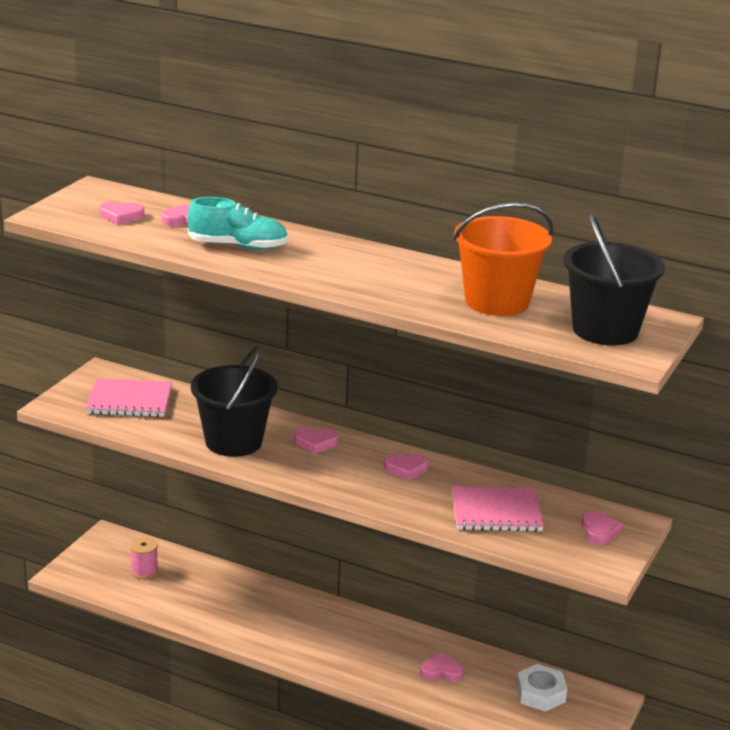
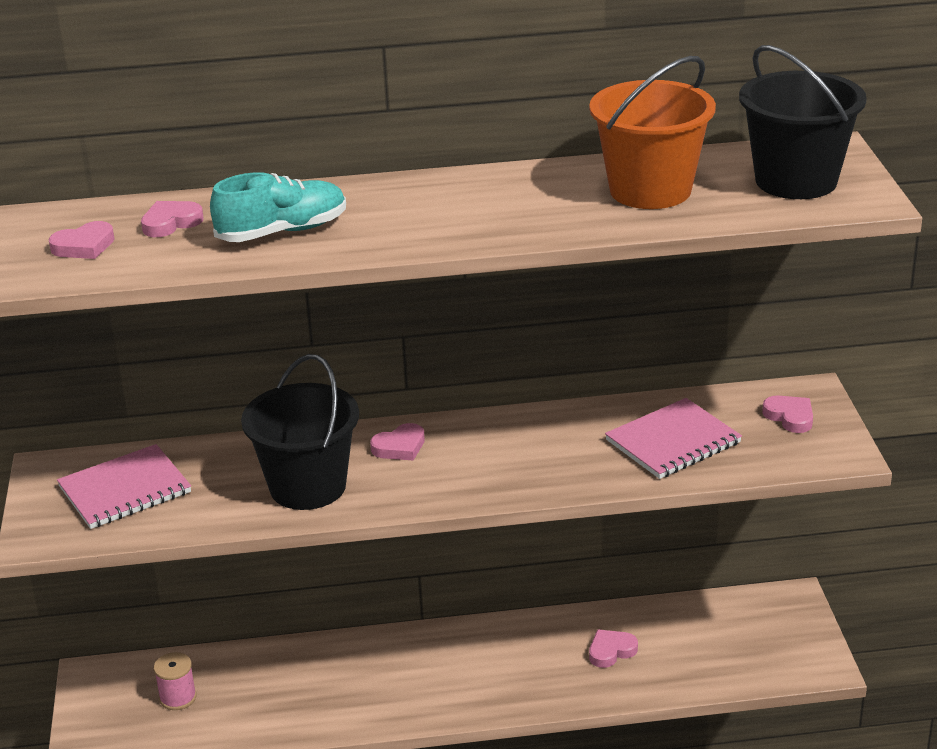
camera: 30 degrees left, 5 degrees up
(406, 469) = (529, 434): pink heart -> none
(540, 694) = (726, 625): white nut -> none

